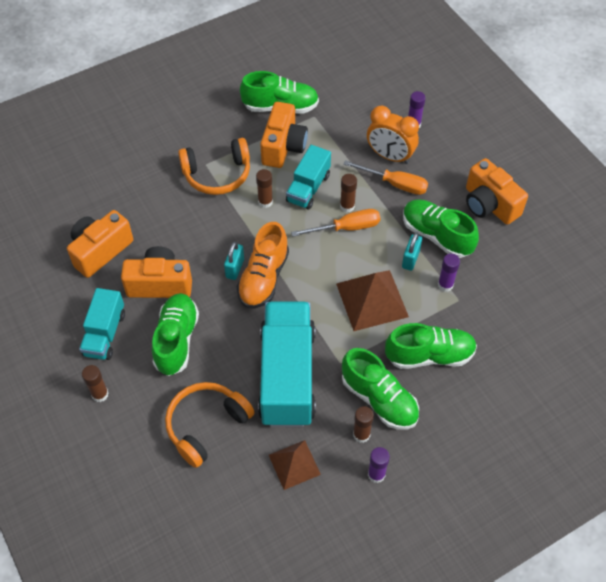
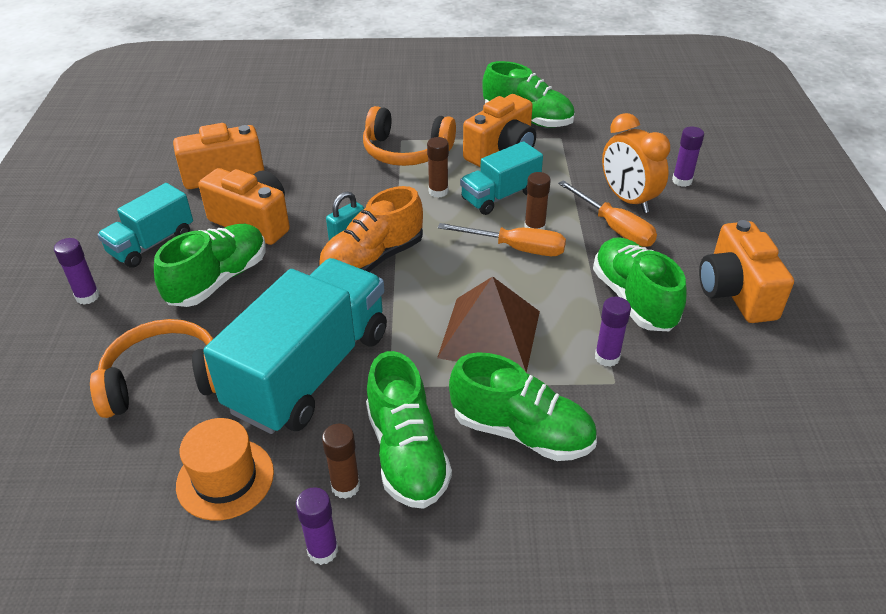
camera: 30 degrees right, 15 degrees down
(100, 394) = (87, 296): brown glue stick -> purple glue stick
(294, 464) = (225, 478): brown pyramid -> orange hat
(410, 259) = (577, 310): turquoise padlock -> none

